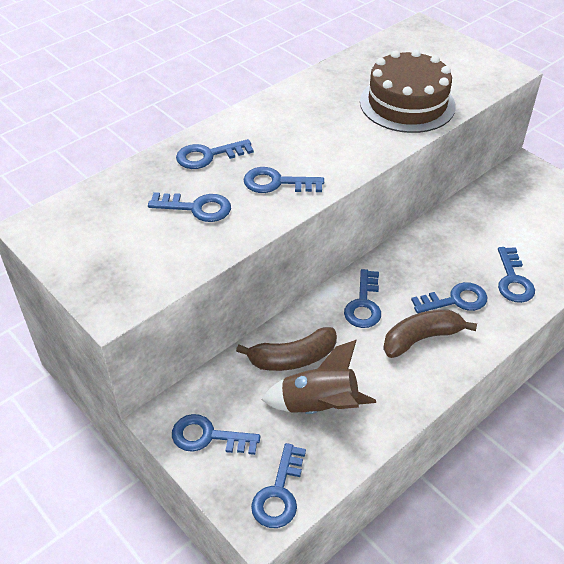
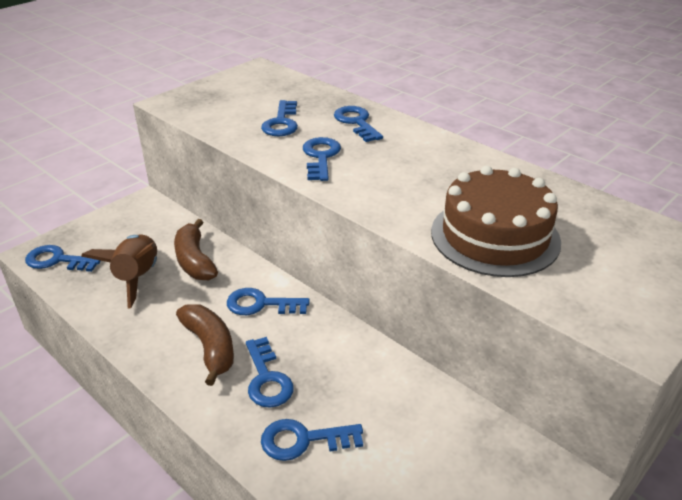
camera: 85 degrees right, 10 degrees down
(208, 437) = (121, 223): blue key -> none

